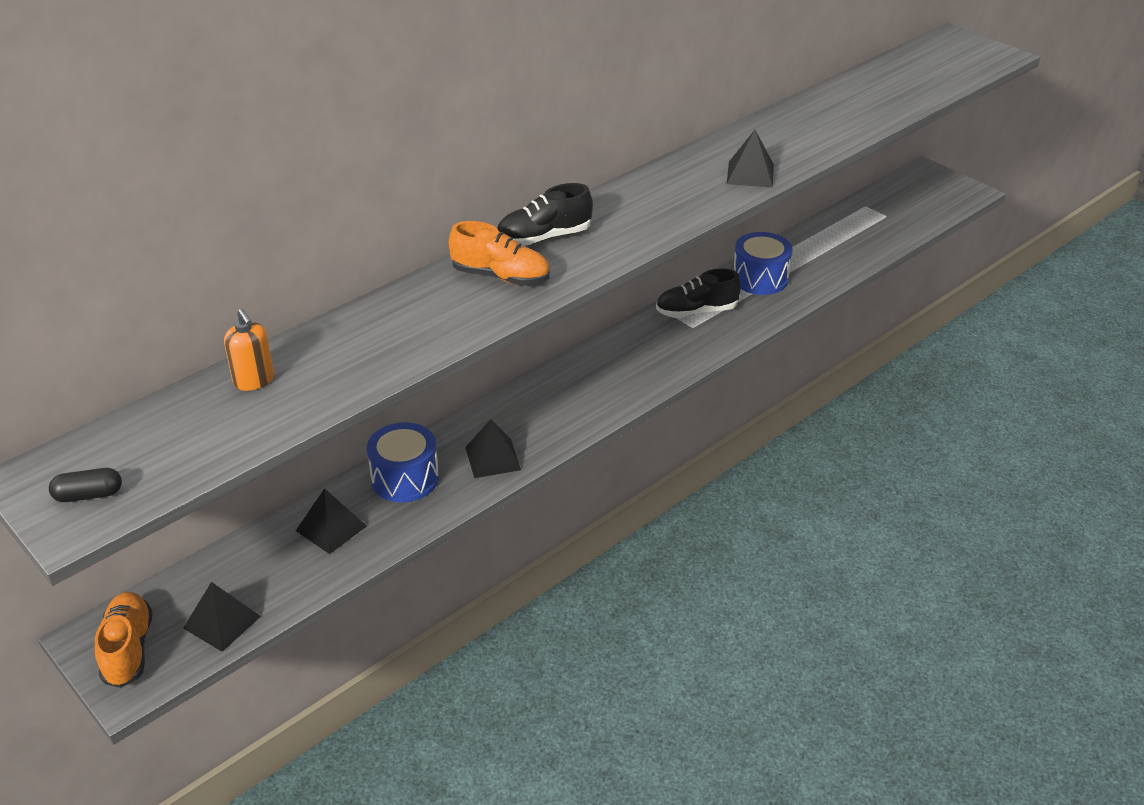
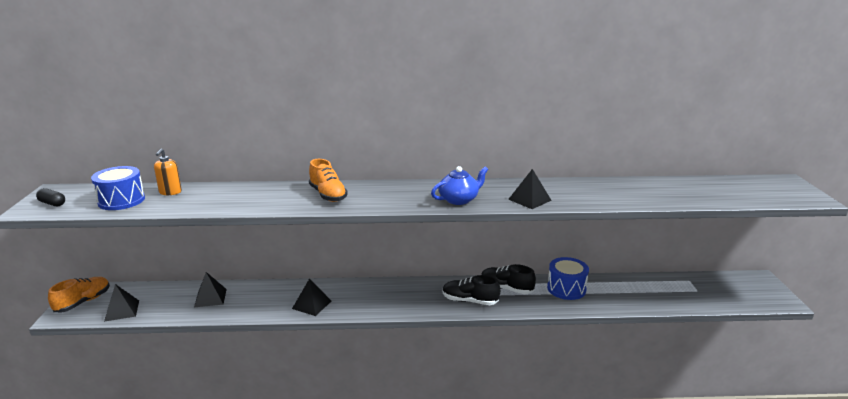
camera: 40 degrees right, 15 degrees down
(405, 478) = (266, 294): blue drum -> blue drum (121, 200)
(544, 238) = (375, 188): black shoe -> black shoe (470, 301)
(674, 209) = (459, 199): none -> blue teapot

